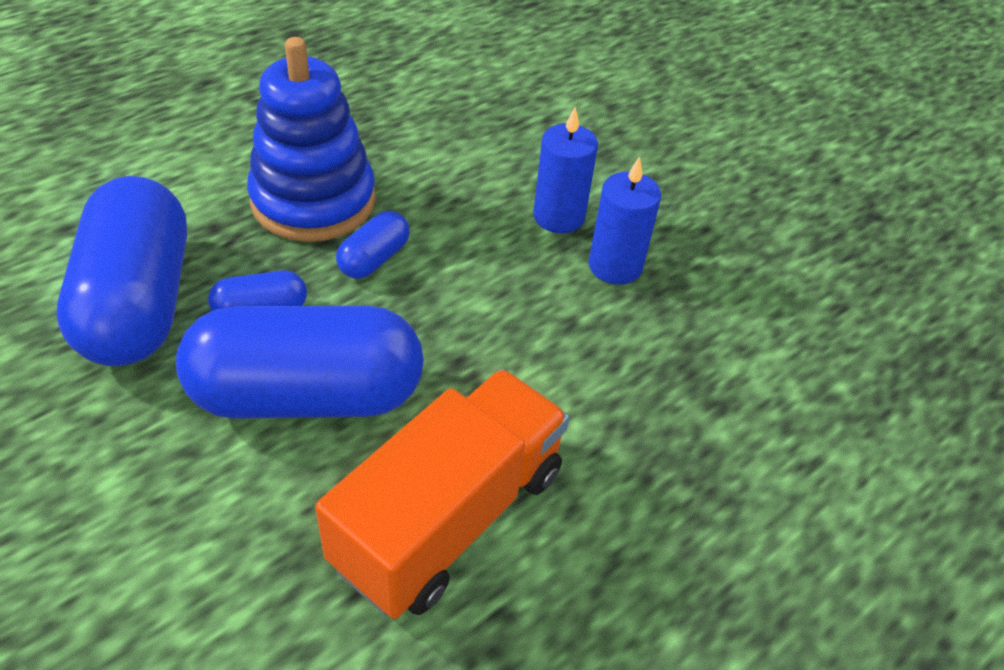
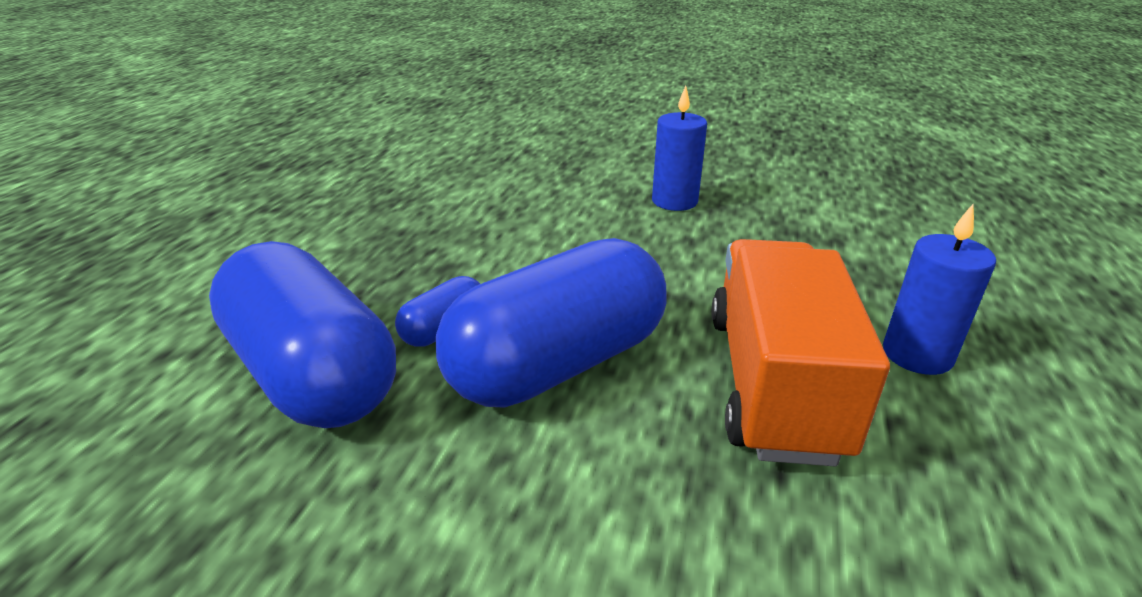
camera: 30 degrees left, 15 degrees down
(313, 201) = (404, 247): blue stacking toy -> none
(374, 259) = (500, 261): blue capsule -> none
(558, 216) = (603, 191): blue candle -> blue candle (917, 354)

